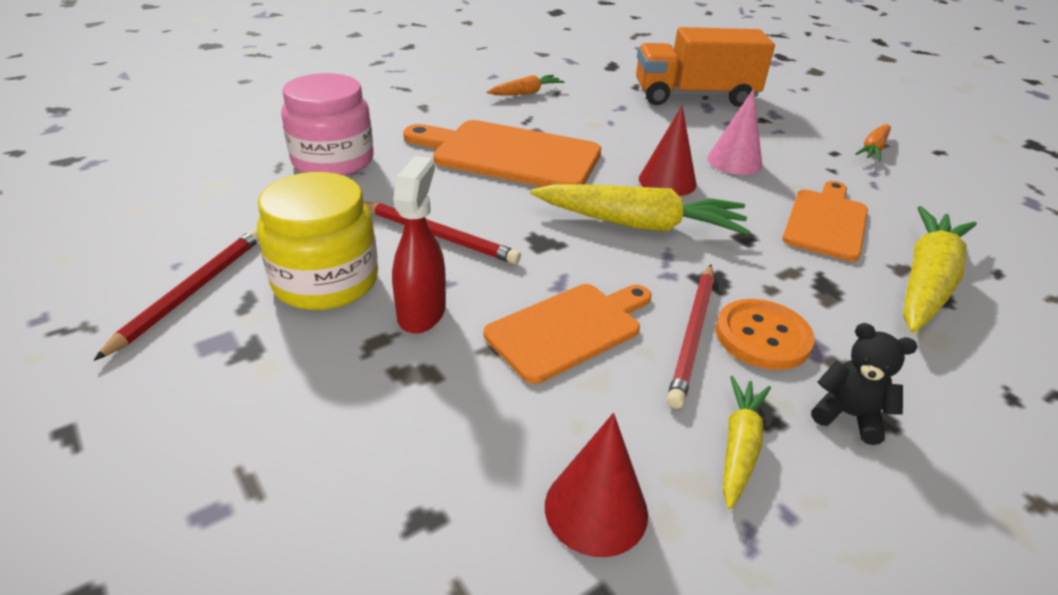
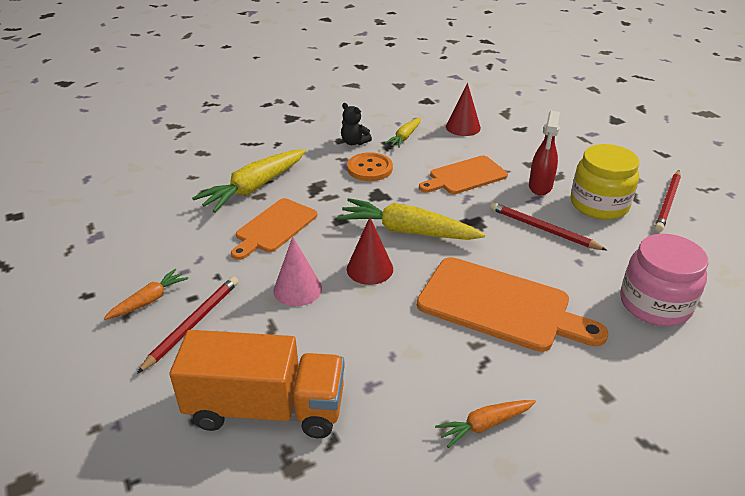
camera: 170 degrees left, 0 degrees up
(693, 335) = (403, 171): red pencil -> red pencil (192, 324)

